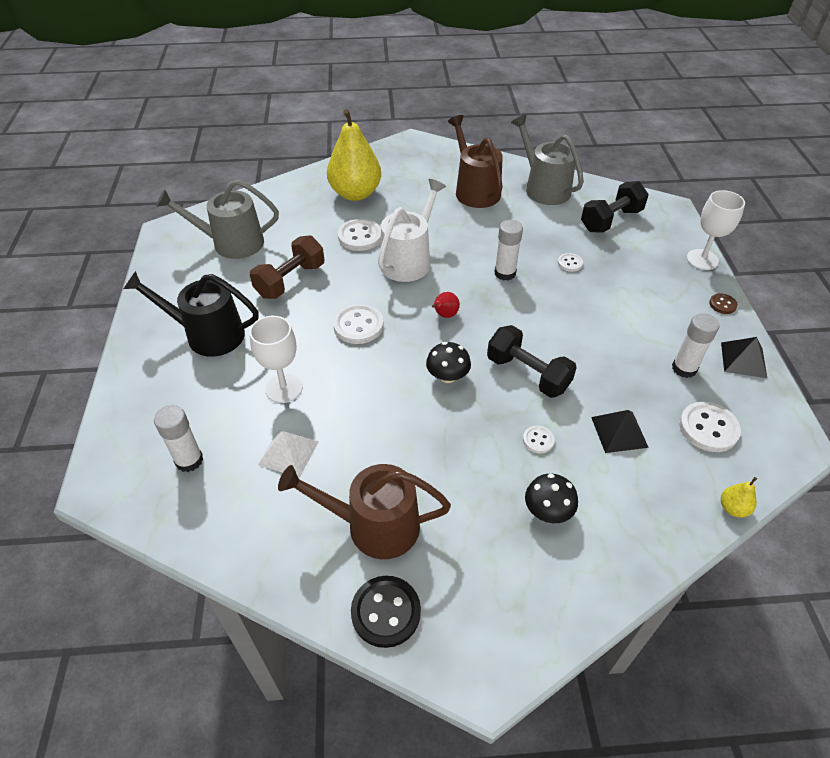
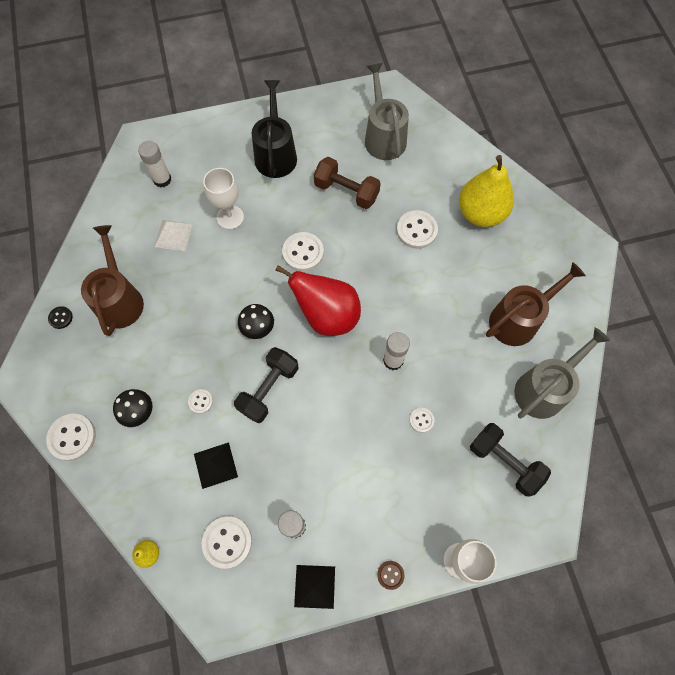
camera: 80 degrees right, 20 degrees up
(386, 612) = (60, 318): black button -> black button, size x0.54
(408, 260) = (393, 276): white watering can -> none
(445, 315) = (327, 316): red pear -> red pear, size x2.49
(582, 598) = (72, 437): none -> white button

